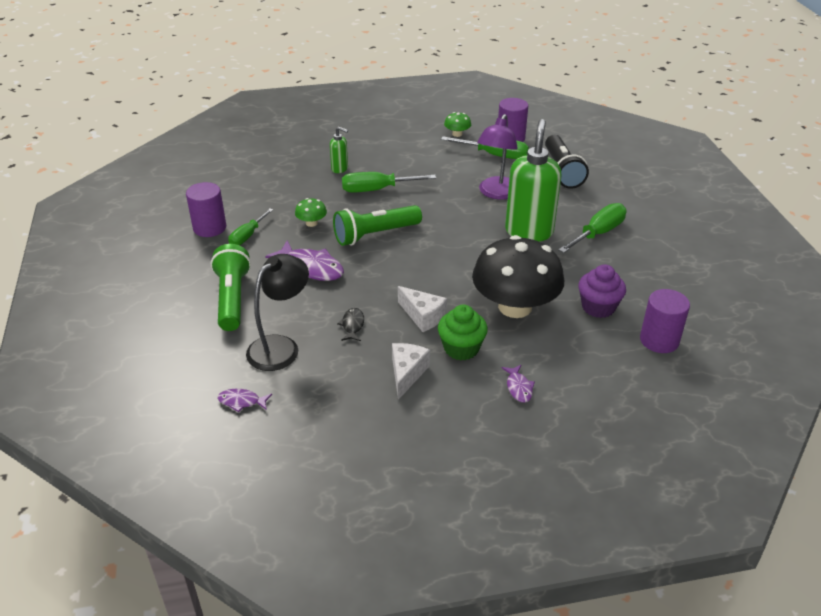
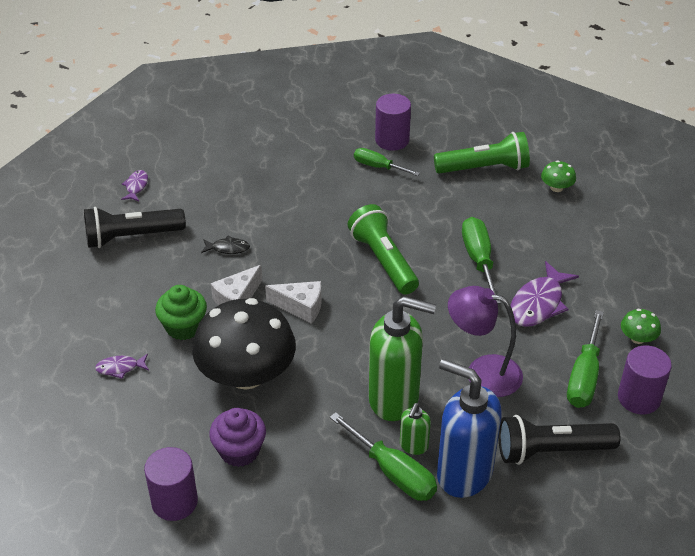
camera: 90 degrees right, 5 degrees up
(232, 298) = (275, 167): green flashlight -> green flashlight (484, 168)
(280, 347) = (202, 203): black lamp -> none
(311, 223) = (404, 210): green mushroom -> green mushroom (556, 187)
(311, 268) = (322, 215): purple fish -> purple fish (538, 303)
(328, 397) = (131, 237): none -> black flashlight
(340, 169) = (523, 227): green soap dispenser -> green soap dispenser (413, 446)
(407, 373) = (153, 287): white cheese -> white cheese (301, 307)
(590, 205) = (463, 473): none -> blue soap dispenser

